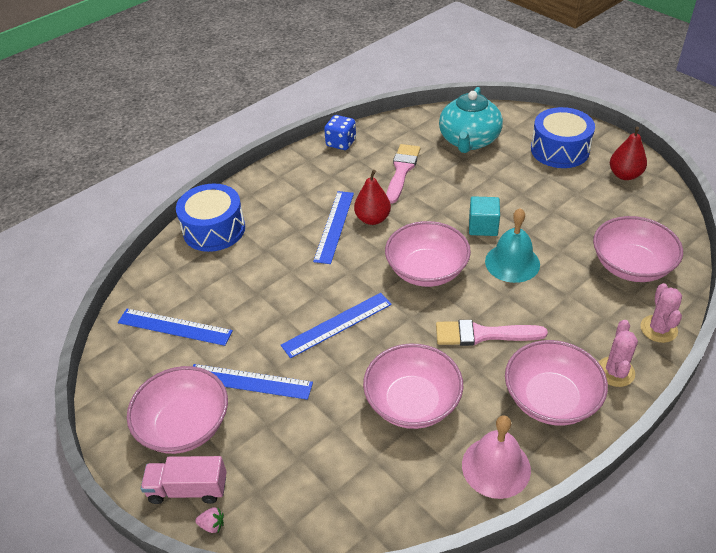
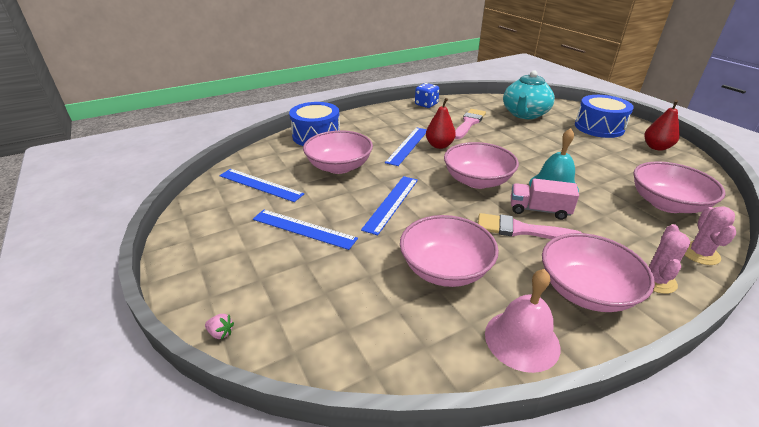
camera: 10 degrees right, 10 degrees down
(184, 425) = (235, 250): pink bowl -> pink bowl (339, 166)
(188, 489) = (214, 298): pink truck -> pink truck (539, 210)
(337, 325) = (391, 203): blue ruler -> blue ruler turned 45 degrees counterclockwise
(483, 226) = (530, 161): turquoise cube -> none

